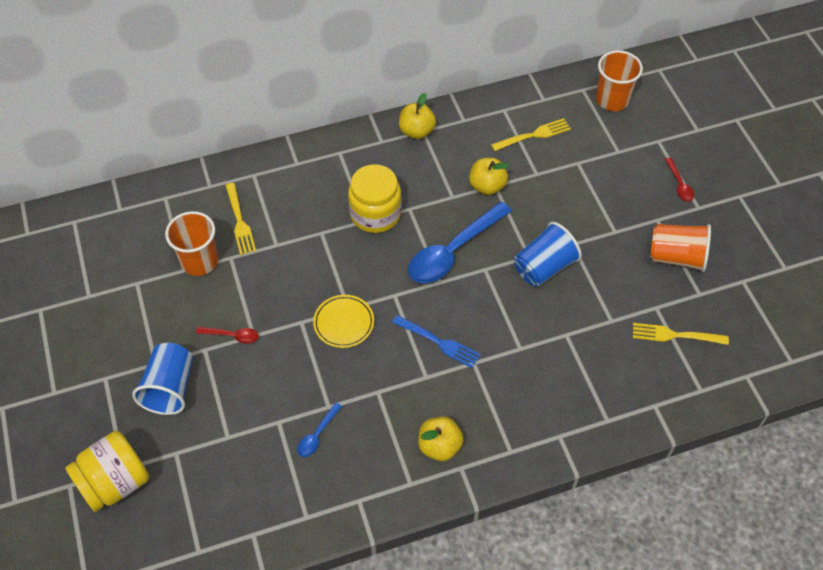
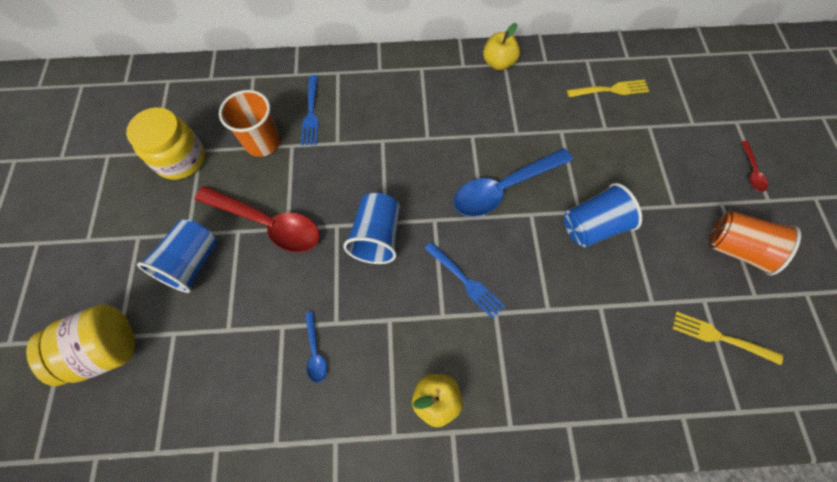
camera: 15 degrees right, 10 degrees up
(232, 336) = (268, 223): red spoon -> red spoon, size x2.21
(239, 221) = (311, 112): yellow fork -> blue fork
(317, 435) = (315, 352): blue spoon -> blue spoon turned 60 degrees counterclockwise
(344, 323) = (377, 237): yellow plate -> blue cup
(375, 214) = (438, 134): yellow jar -> yellow jar (181, 159)
(487, 186) = (553, 130): yellow apple -> none
(612, 100) = (696, 71): orange cup -> none

